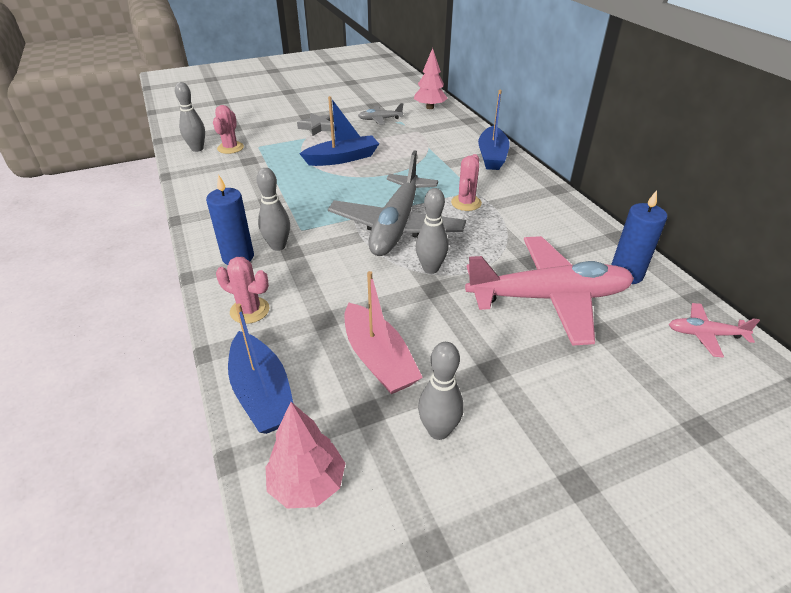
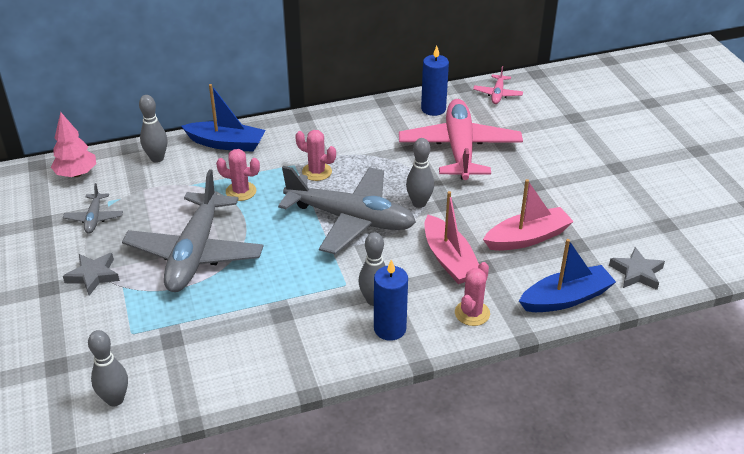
camera: 85 degrees left, 0 degrees up
(230, 148) = (126, 362): pink cactus -> pink cactus (241, 191)
(307, 484) = (636, 272): pink tree -> grey star
(336, 293) = (449, 259): none -> pink boat
(342, 158) = (195, 253): blue boat -> grey plane
(438, 430) = (588, 215): grey bowling pin -> grey bowling pin (157, 158)

